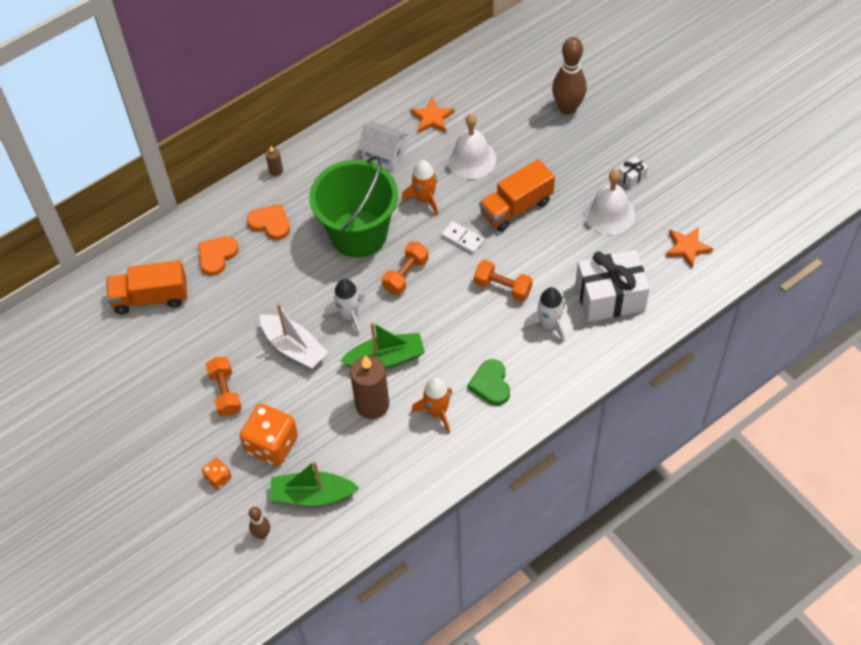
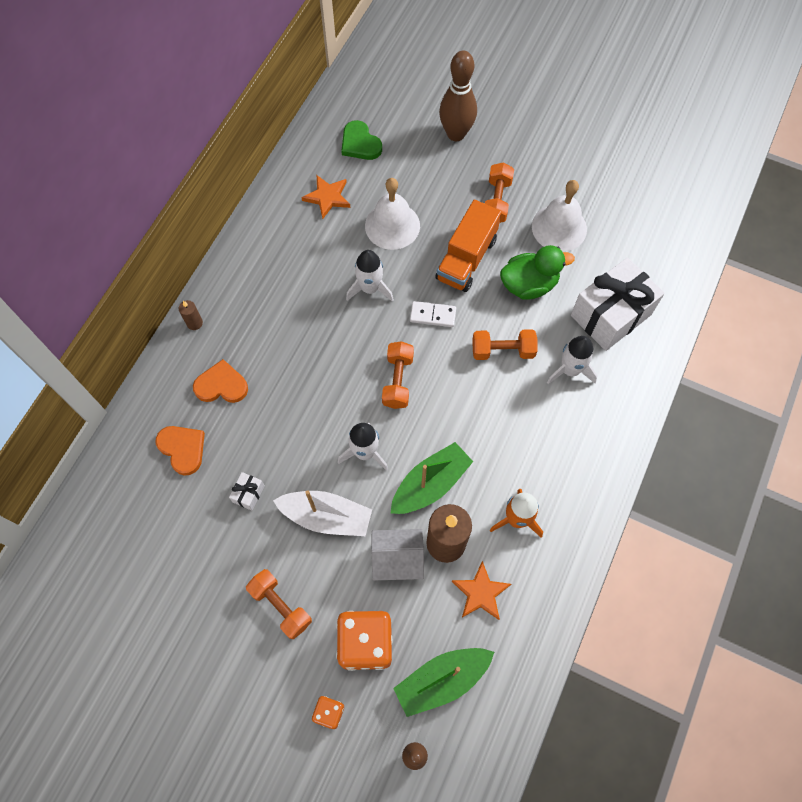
camera: 30 degrees left, 10 degrees up
(150, 297) = (133, 532): orange truck -> none
(217, 256) = (182, 449): orange heart -> orange heart turned 135 degrees clockwise
(358, 233) = (323, 356): green bucket -> none
(384, 156) = (301, 258): white house -> white house (397, 560)
(425, 199) = (370, 288): orange rocket -> white rocket
(491, 384) = (551, 462): green heart -> green heart (360, 143)
(555, 247) = (529, 285): none -> green duck
(569, 173) = (497, 201): none -> orange dumbbell
(632, 177) = (558, 180): white gift -> white gift (248, 494)
(687, 247) = (651, 232): orange star -> orange star (480, 593)

